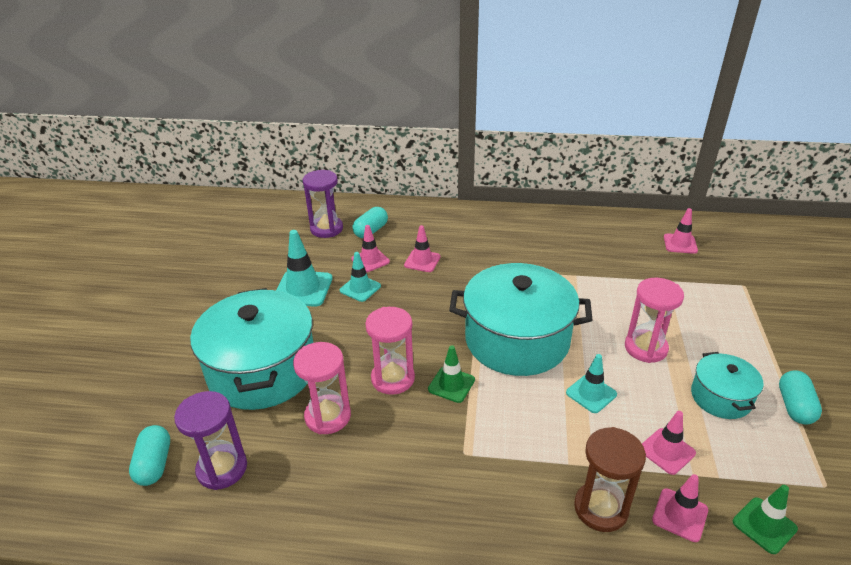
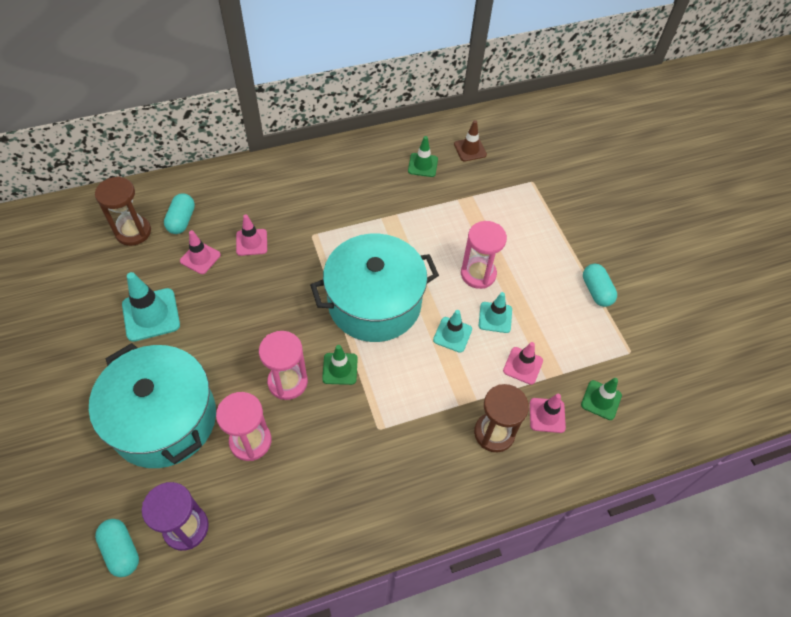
camera: 30 degrees left, 20 degrees up
(326, 229) = (133, 232): purple hourglass -> brown hourglass
(360, 288) = (208, 295): turquoise traffic cone -> turquoise traffic cone (495, 317)
(622, 244) = (422, 165): none -> green traffic cone
(680, 244) = (470, 149): pink traffic cone -> brown traffic cone
(721, 397) = (545, 302): turquoise pot -> none

